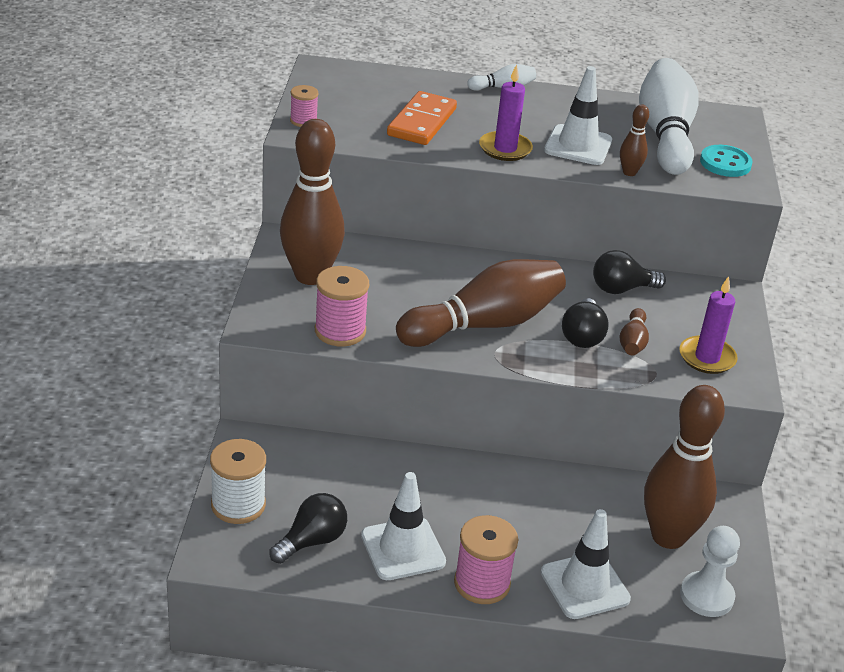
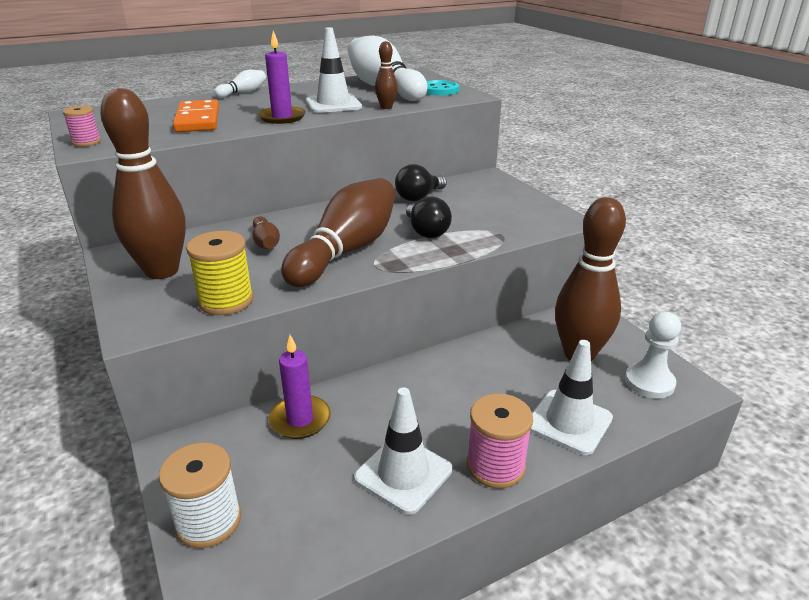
camera: 30 degrees left, 5 degrees down
(312, 541) = (313, 515): black light bulb -> none
(340, 331) = (226, 301): pink spool -> yellow spool
(632, 342) = (463, 222): brown bowling pin -> brown bowling pin (266, 243)
(707, 358) = (520, 214): purple candle -> purple candle (300, 420)

